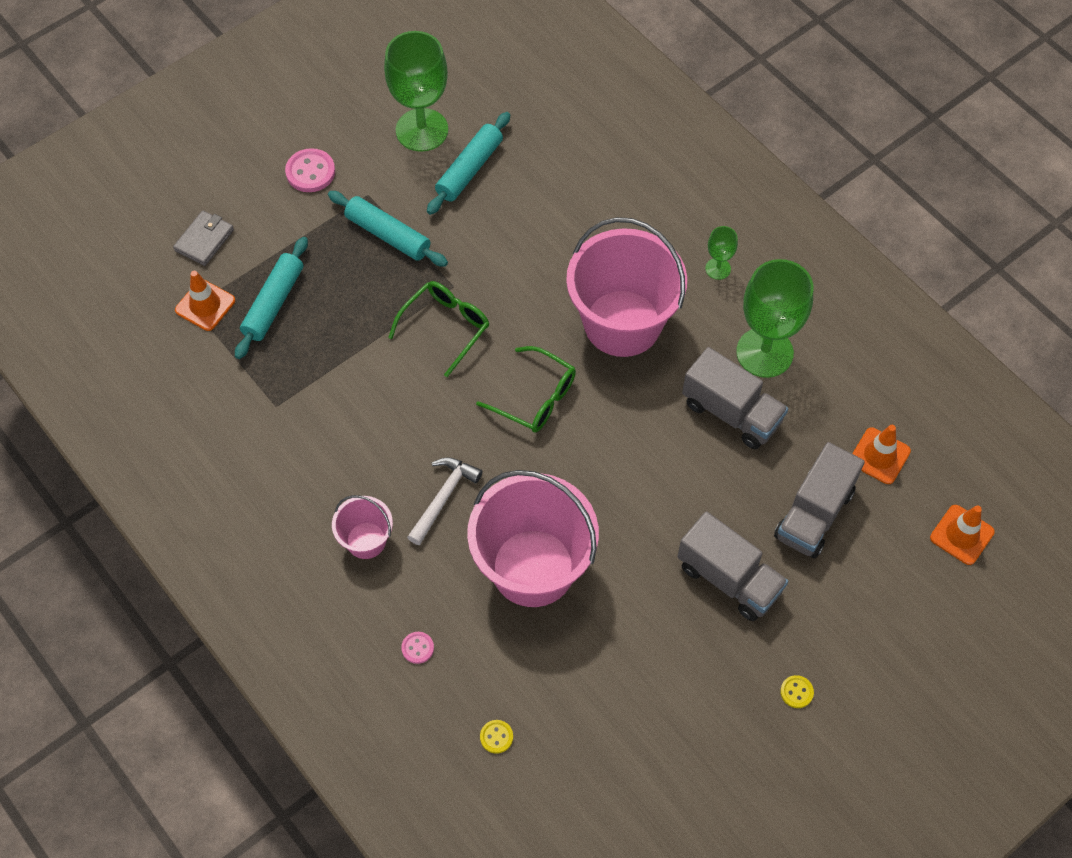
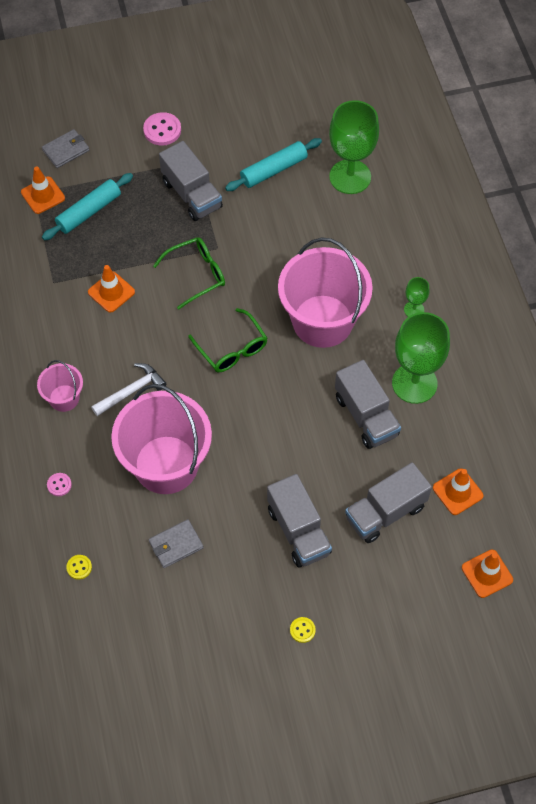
camera: 25 degrees right, 0 degrees up
(354, 389) = (111, 292): none -> orange traffic cone
(388, 235) = (191, 194): turquoise rolling pin -> grey truck
(422, 130) = (255, 129): green goblet -> green goblet (350, 177)
(597, 658) = (176, 545): none -> grey wallet

